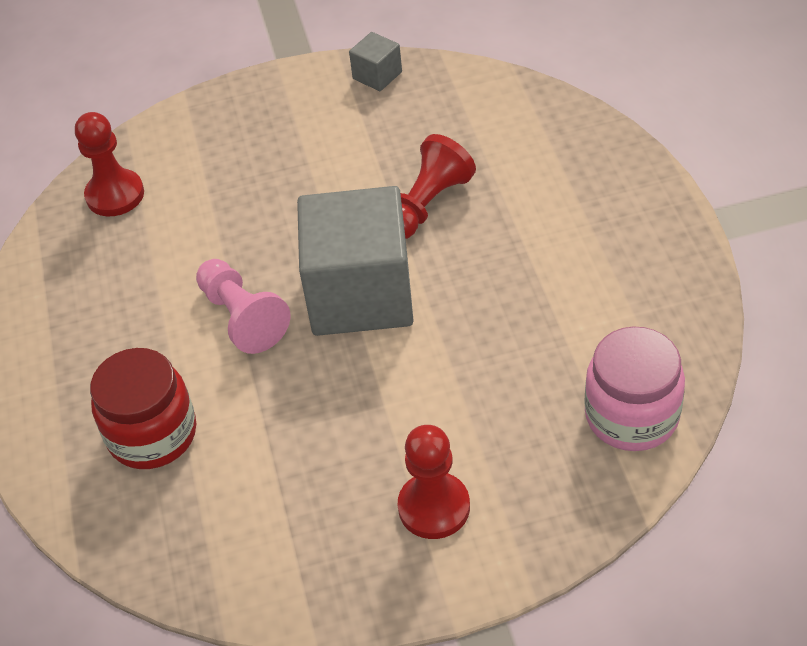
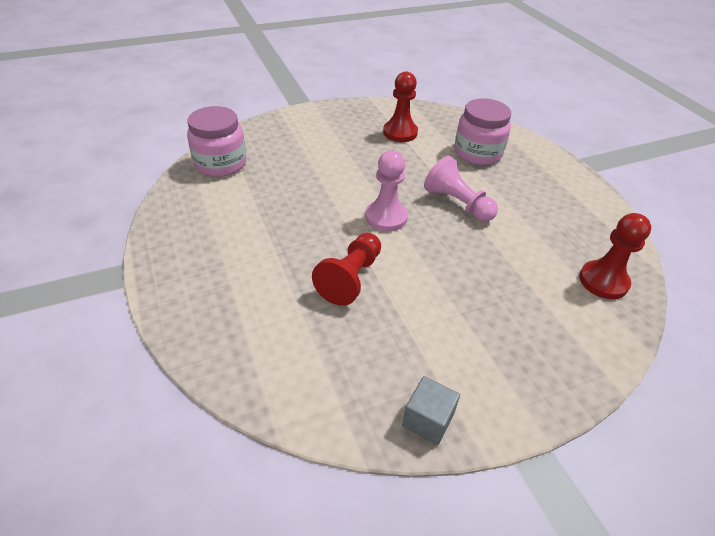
camera: 165 degrees right, 5 degrees down
(152, 434) = (477, 153): red jar -> pink jar
(360, 294) = (386, 217): grey cube -> pink pawn
(434, 507) = (325, 131): red pawn -> red pawn (400, 132)

